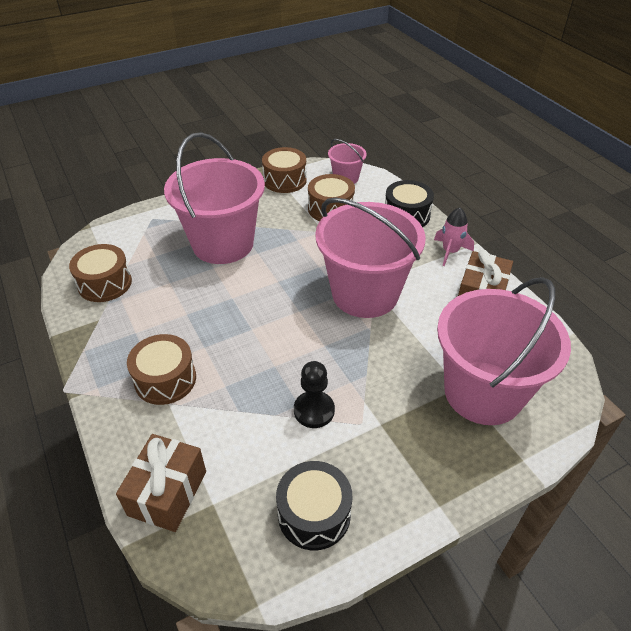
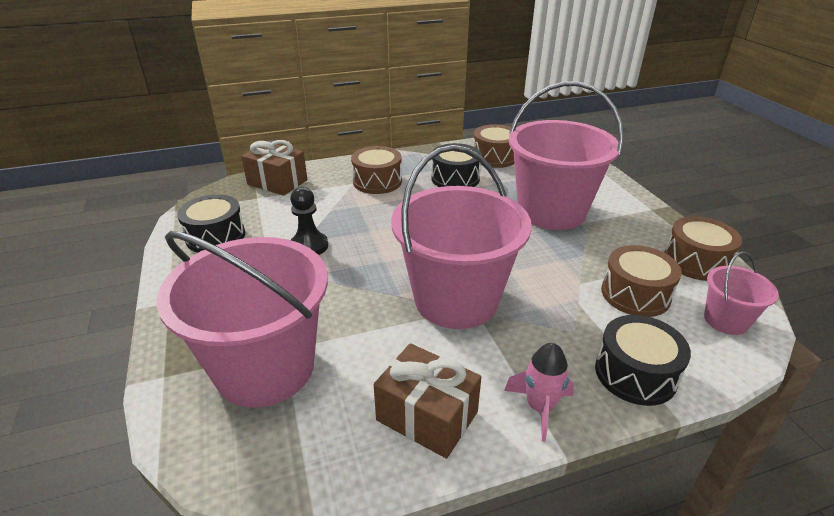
camera: 100 degrees right, 10 degrees down
(158, 311) = (455, 178): none -> black drum

